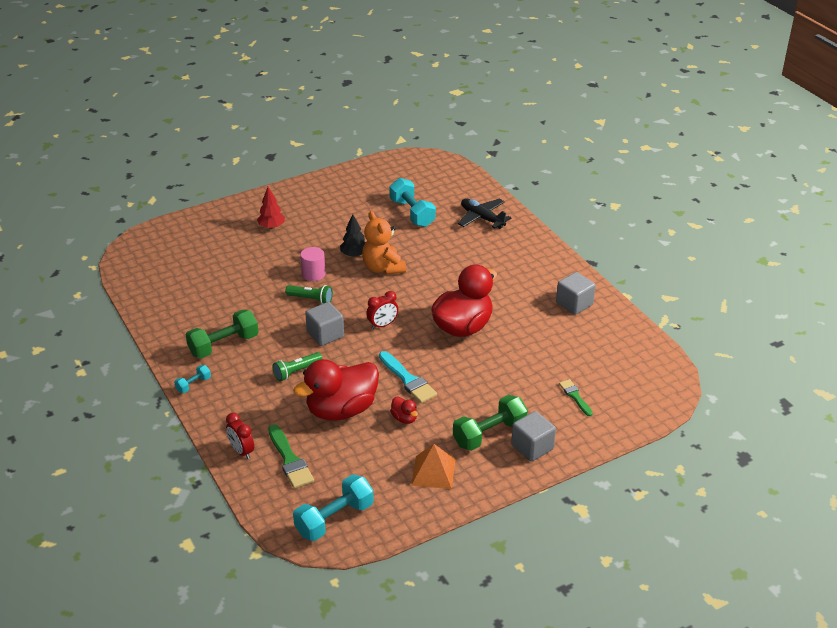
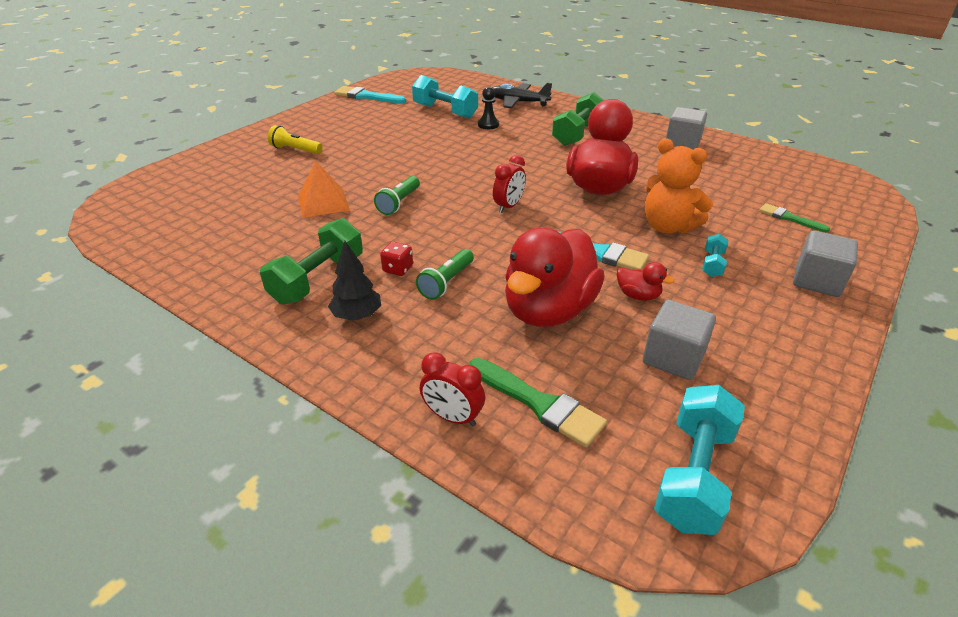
camera: 25 degrees left, 0 degrees up
(193, 384) = (304, 342): turquoise dumbbell -> turquoise dumbbell (712, 264)
(271, 227) = (295, 150): red tree -> yellow flashlight
(274, 353) = (398, 269): none -> red dice
(311, 299) = (399, 203): green flashlight -> green flashlight turned 120 degrees clockwise
(313, 274) = (381, 179): pink cylinder -> none
(325, 334) = (448, 232): grey cube -> grey cube (673, 358)
(354, 255) = (414, 153): black tree -> black tree (357, 315)
(361, 177) = (366, 96): none -> turquoise brush
(383, 268) = (458, 157): orange teddy bear -> orange teddy bear (667, 227)
(433, 472) = (747, 350): orange pyramid -> orange pyramid (323, 203)
(434, 238) = (488, 125): none -> black pawn
(489, 434) = (754, 282): green dumbbell -> green dumbbell (578, 134)

